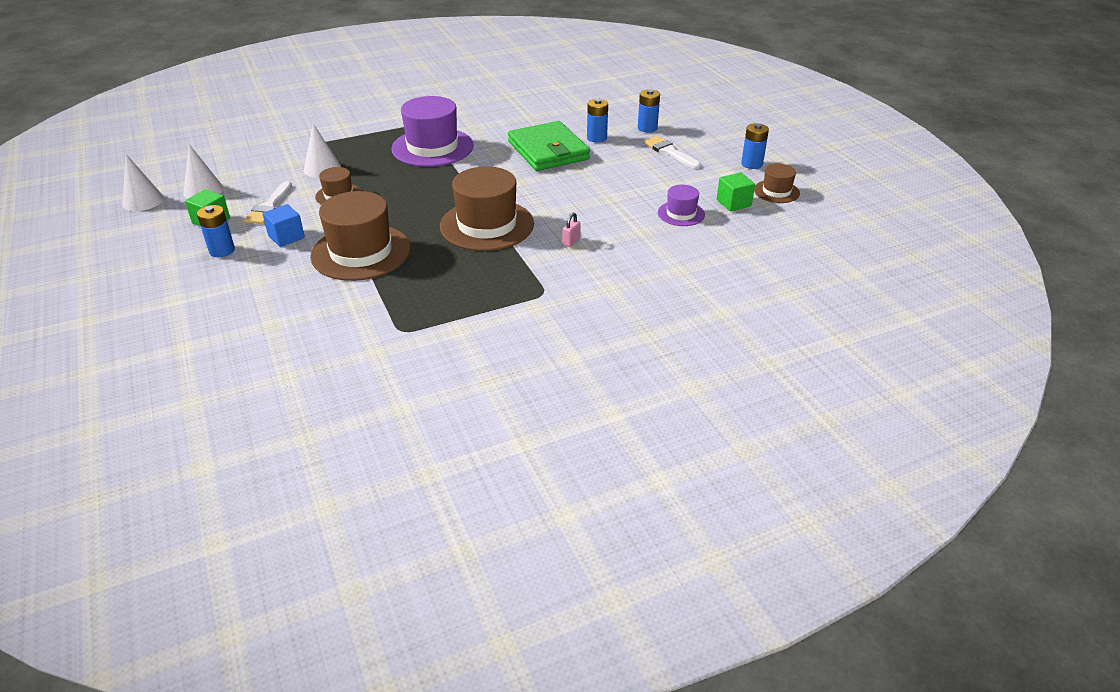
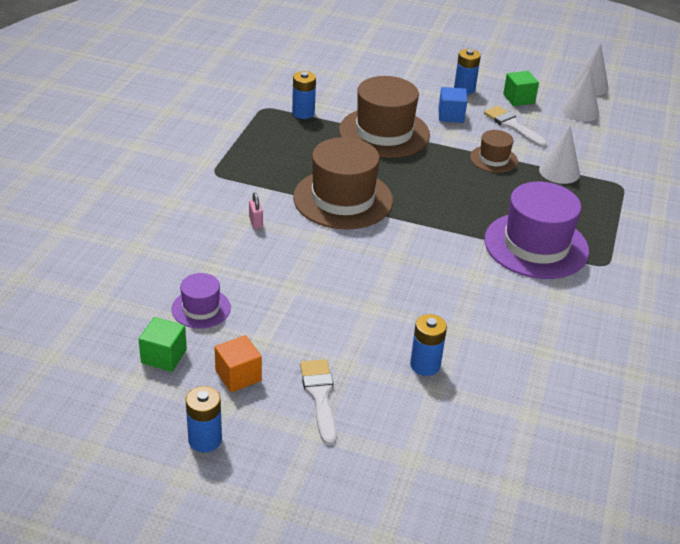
camera: 130 degrees right, 0 degrees up
(548, 150) = (438, 311): green wallet -> none
(647, 128) = (400, 425): blue battery -> blue battery (303, 113)
(669, 152) = (320, 396): white brush -> white brush turned 105 degrees counterclockwise
(701, 177) = (238, 376): none -> orange cube
(776, 191) = (133, 406): brown hat -> none

